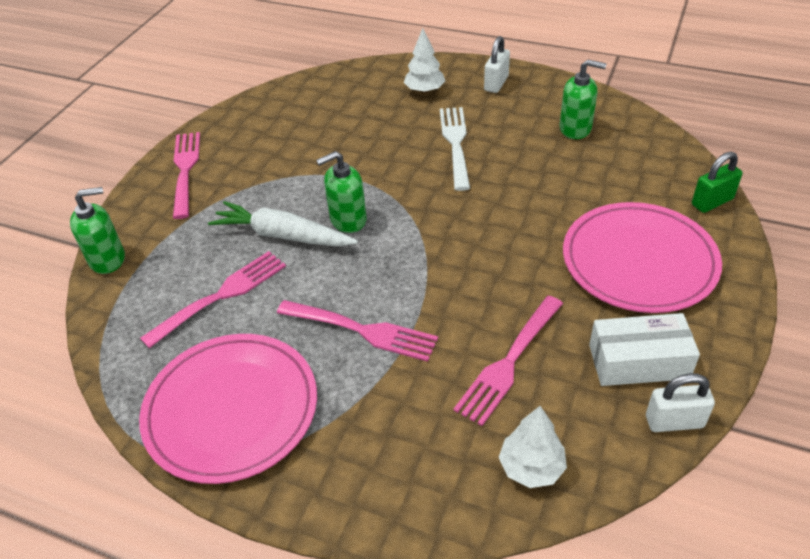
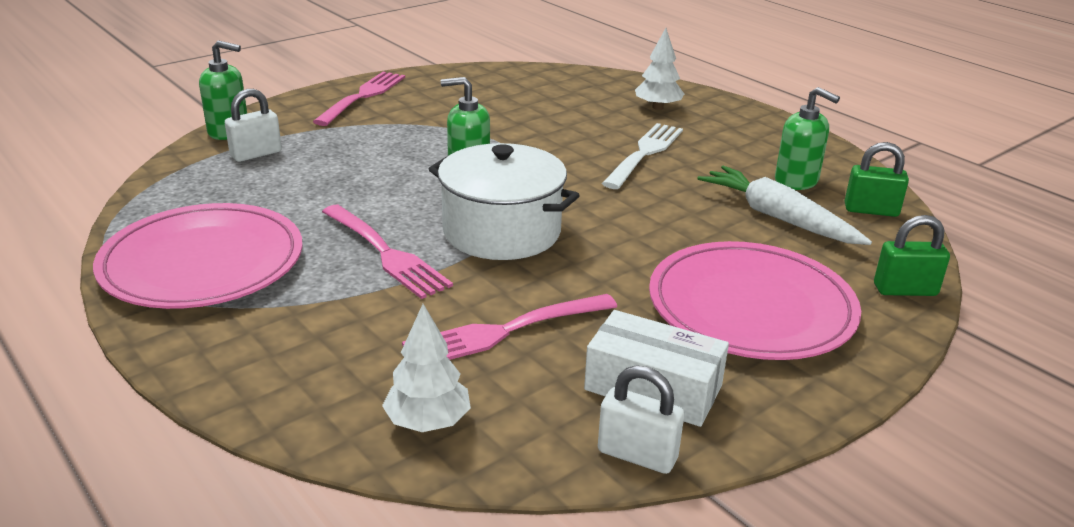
camera: 25 degrees right, 15 degrees down
(221, 296) = (290, 185): pink fork -> none
(283, 235) = (394, 164): white carrot -> white carrot (778, 217)
(424, 268) = (501, 231): none -> white pot
(496, 83) = (743, 123): white padlock -> white padlock (256, 154)
(640, 137) = (871, 210): none -> green padlock

